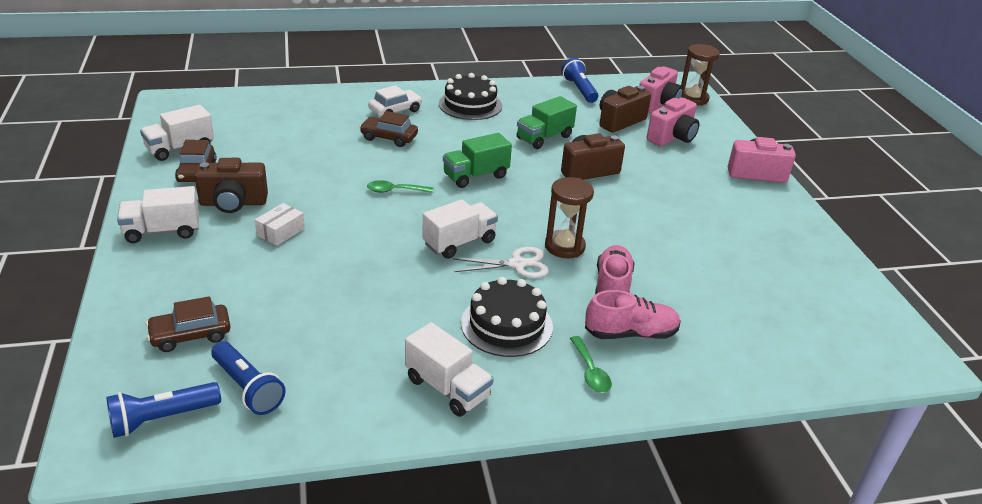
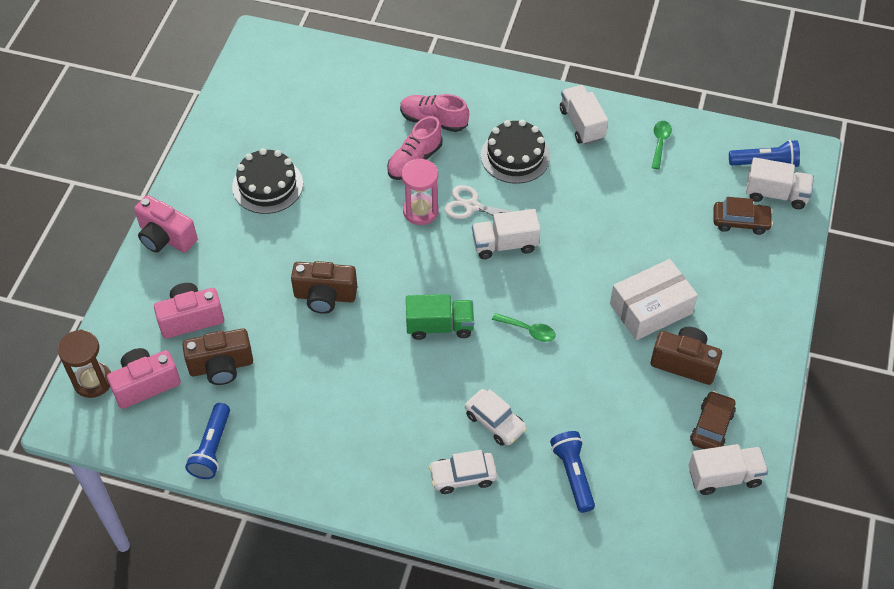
camera: 150 degrees left, 20 degrees up
(162, 231) = (752, 344): white truck -> white truck (776, 194)
(247, 388) = (709, 167): blue flashlight -> blue flashlight (573, 475)
(281, 232) = (650, 308): white box -> white box, size x1.90
(389, 138) = (495, 422): brown car -> white car
(470, 105) = (368, 459): black cake -> black cake (267, 185)
(544, 138) = (328, 365): green truck -> none
(564, 246) = (420, 211): brown hourglass -> pink hourglass
(590, 372) = (483, 104): green spoon -> green spoon (660, 143)

